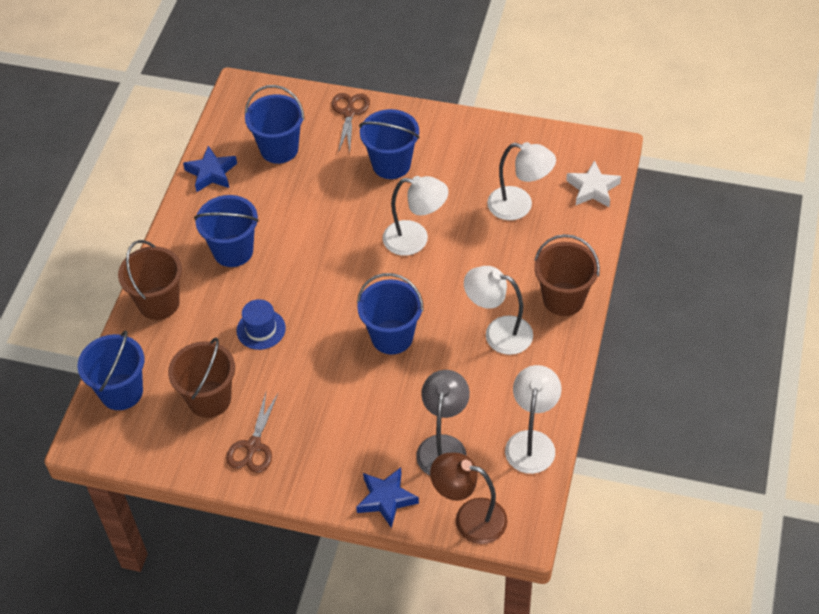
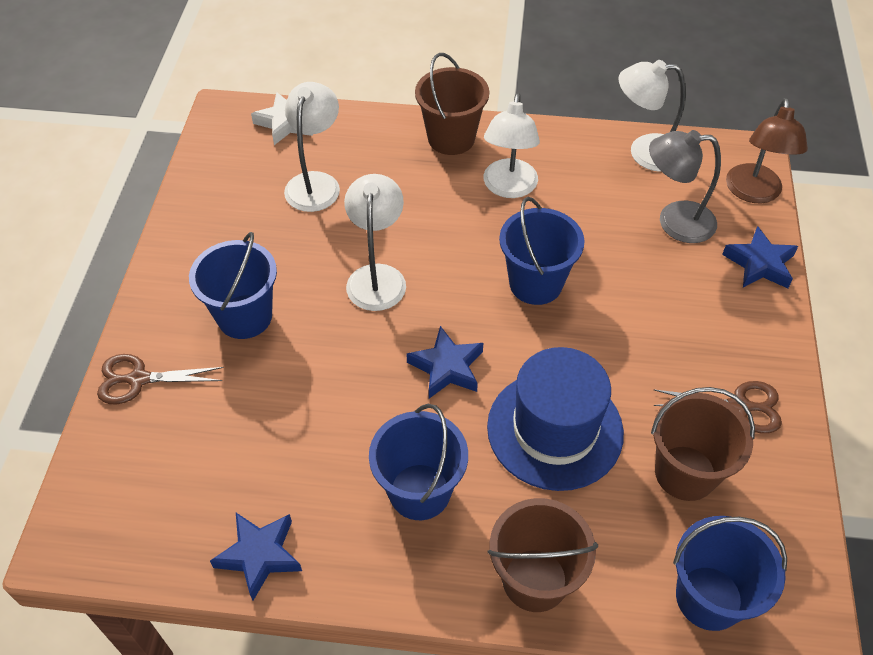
camera: 100 degrees left, 0 degrees up
(261, 329) = (555, 429): blue hat -> blue hat, size x1.95
(279, 149) = (209, 463): blue bucket -> none
(325, 274) = (447, 367): none -> blue star

